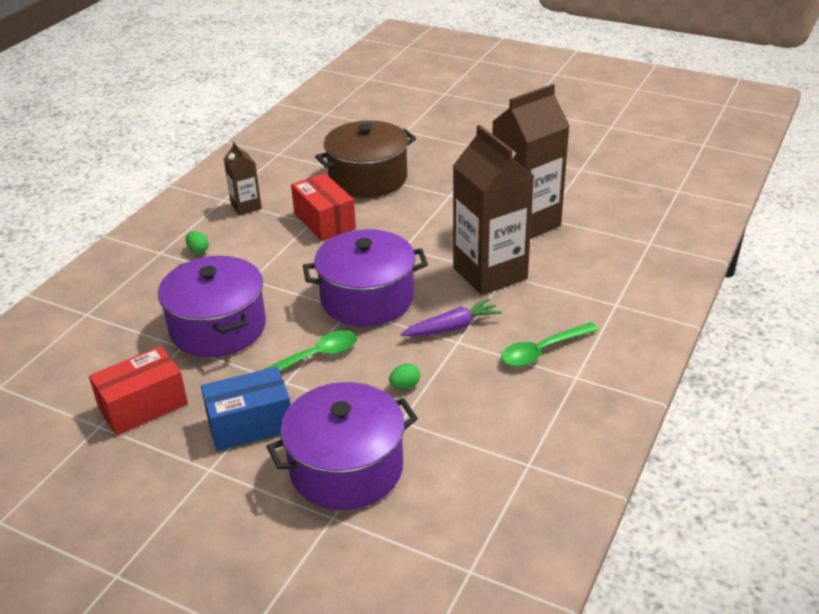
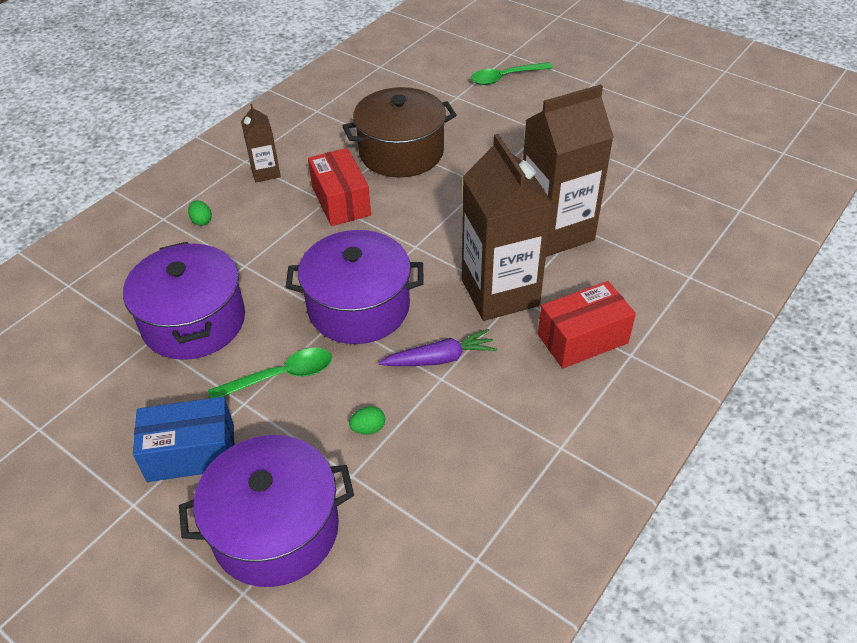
camera: 10 degrees right, 10 degrees up
(143, 406) = (90, 411): red box -> red box (582, 339)
(542, 351) = (532, 405): green spoon -> green spoon (505, 78)

